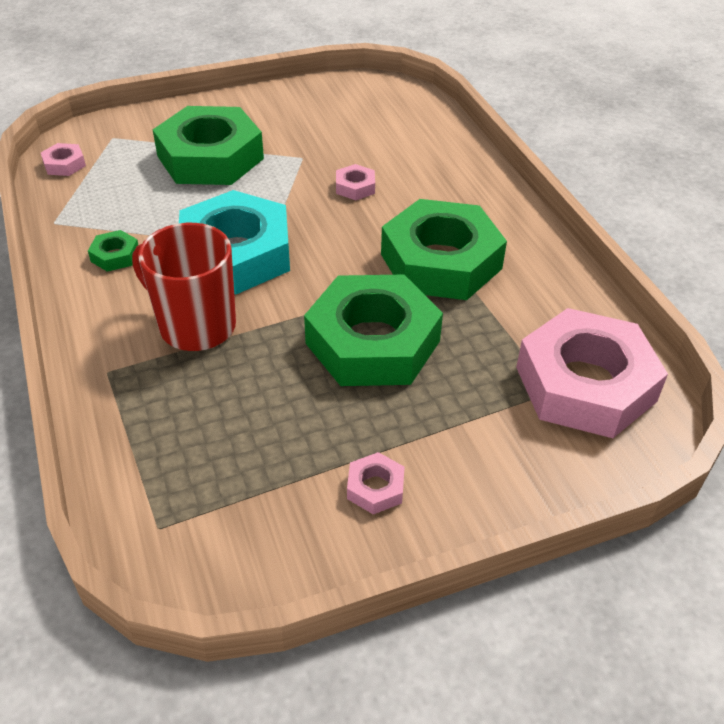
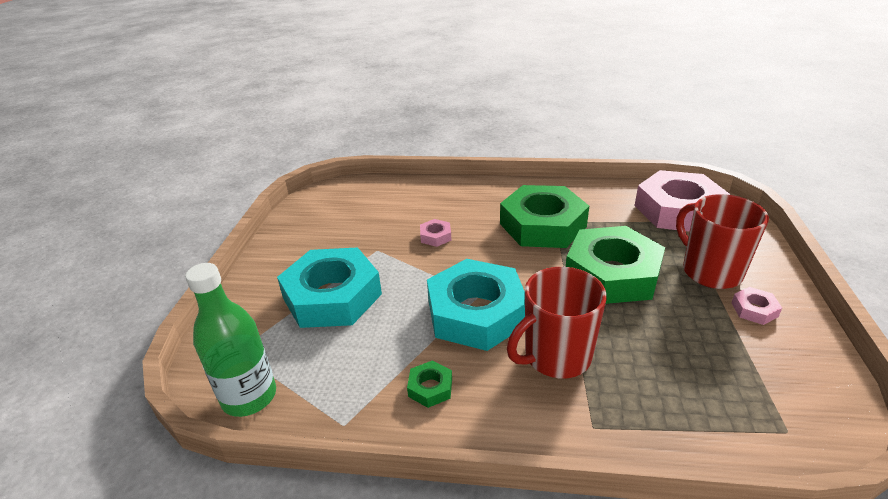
camera: 60 degrees left, 10 degrees down
(64, 164) = (249, 397): pink nut -> green bottle
(210, 157) = (332, 296): green nut -> turquoise nut
(439, 435) = (710, 271): none -> red mug

